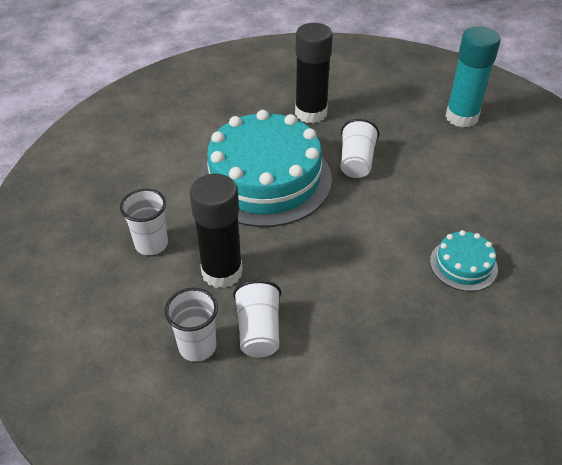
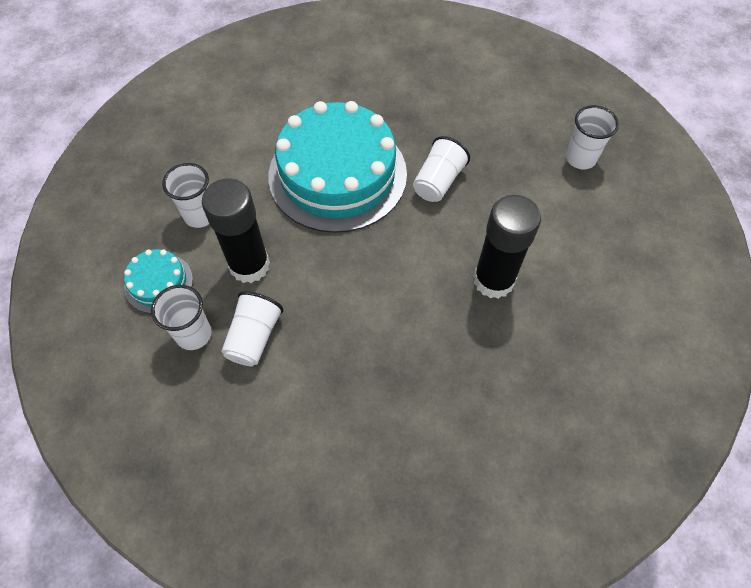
camera: 20 degrees right, 15 degrees up
(311, 113) = (421, 109): black glue stick -> black glue stick (493, 280)
(461, 117) = (580, 158): turquoise glue stick -> white cup
(463, 265) = (484, 333): turquoise cake -> turquoise cake (159, 283)

